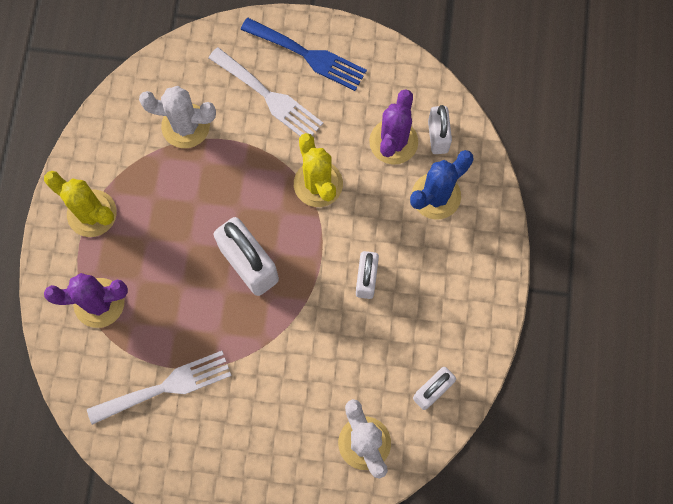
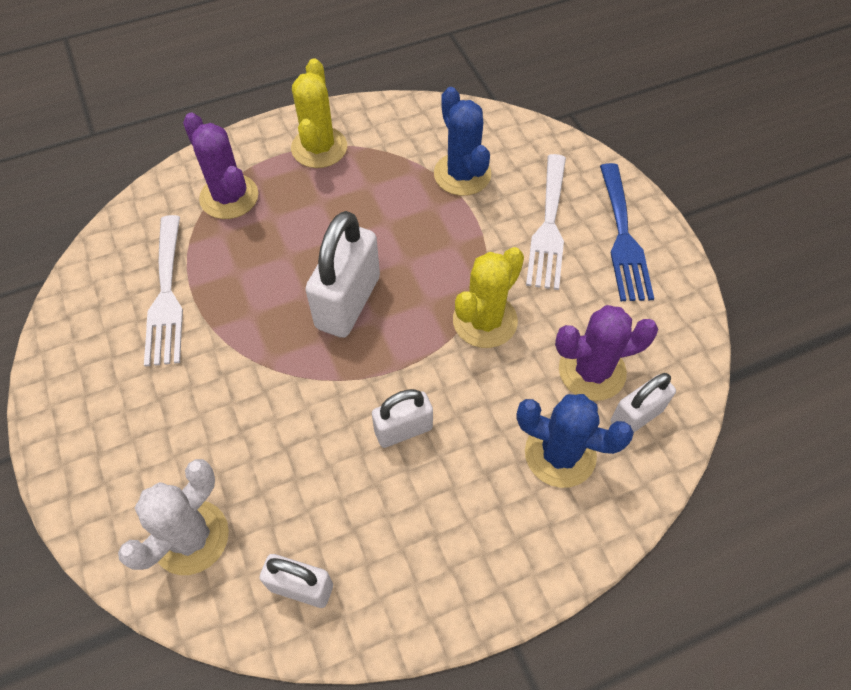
camera: 60 degrees right, 15 degrees down
(166, 386) = (166, 296): white fork -> white fork turned 45 degrees clockwise
(185, 126) = (462, 174): white cactus -> blue cactus

